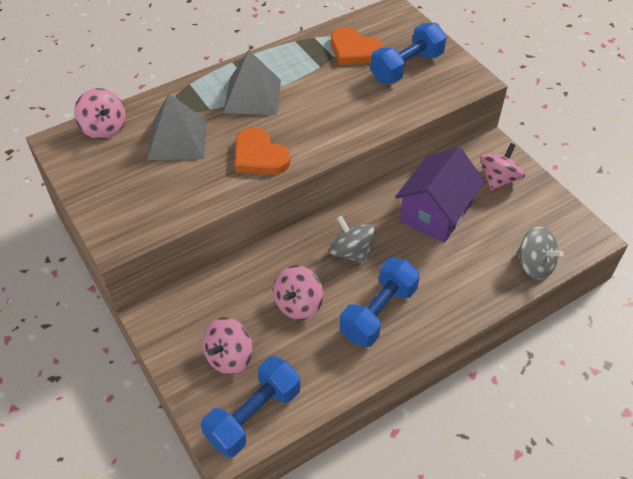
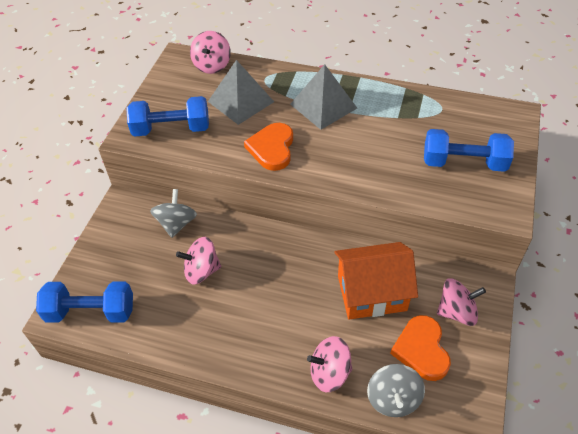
camera: 50 degrees right, 0 degrees up
(229, 357) = (125, 265): pink spinning top -> pink spinning top (329, 373)
(351, 252) = (277, 268): grey spinning top -> grey spinning top (176, 224)
(354, 50) = (440, 123): orange heart -> orange heart (421, 349)
(378, 312) = (239, 322): blue dumbbell -> blue dumbbell (171, 129)
(435, 213) = (372, 293): purple house -> orange house

